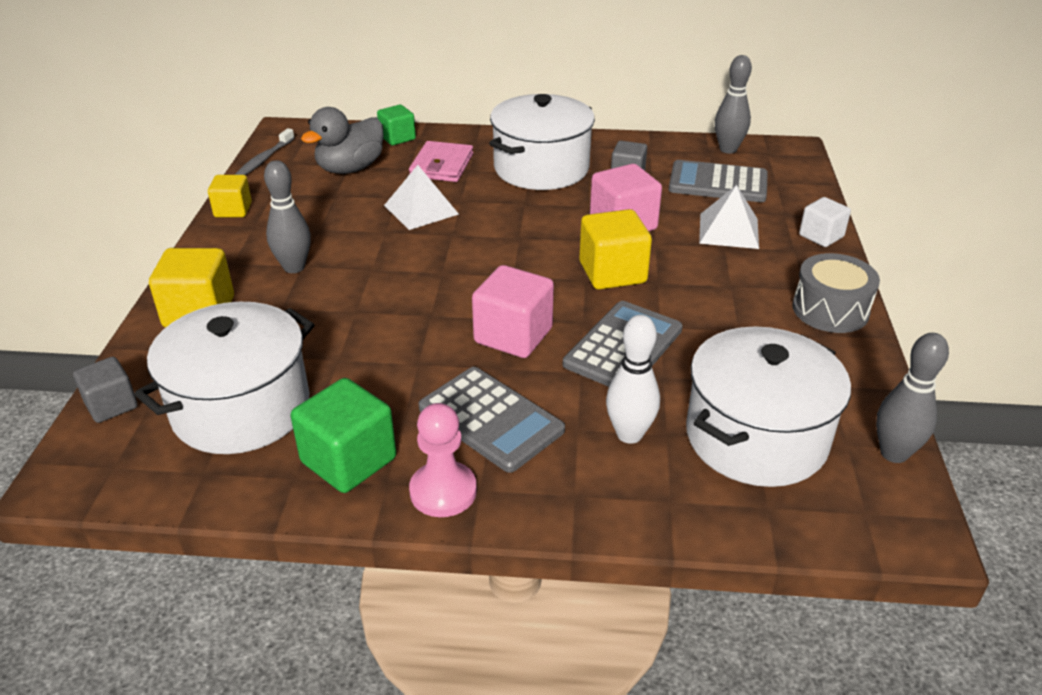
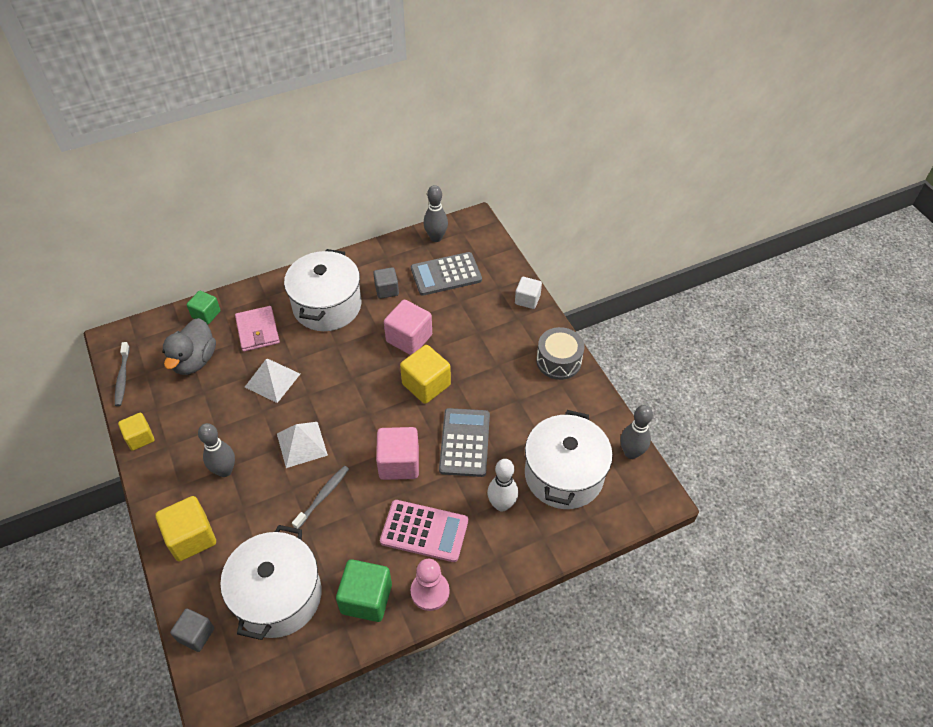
camera: 30 degrees left, 15 degrees up
(386, 332) = (323, 496): none -> grey toothbrush
(490, 419) = (424, 531): grey calculator -> pink calculator
(728, 231) = (474, 317): white pyramid -> white pyramid (302, 444)

